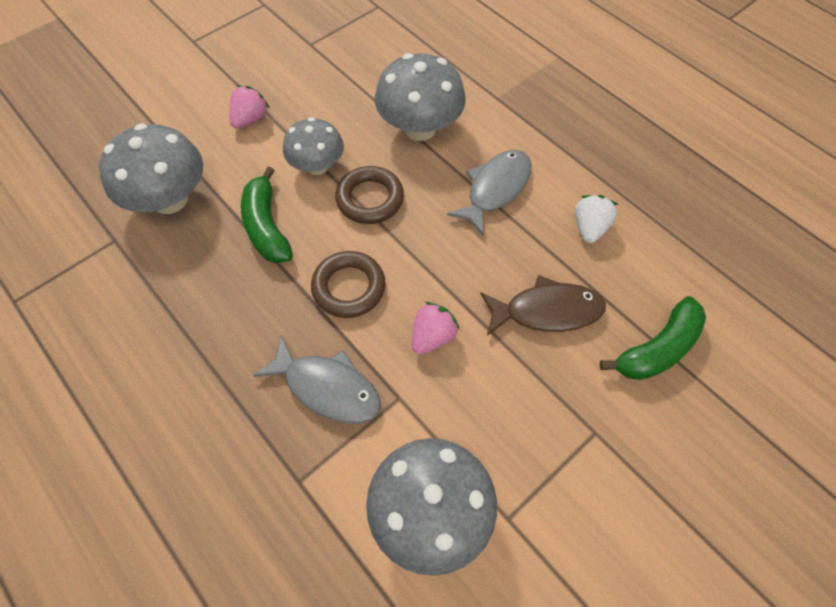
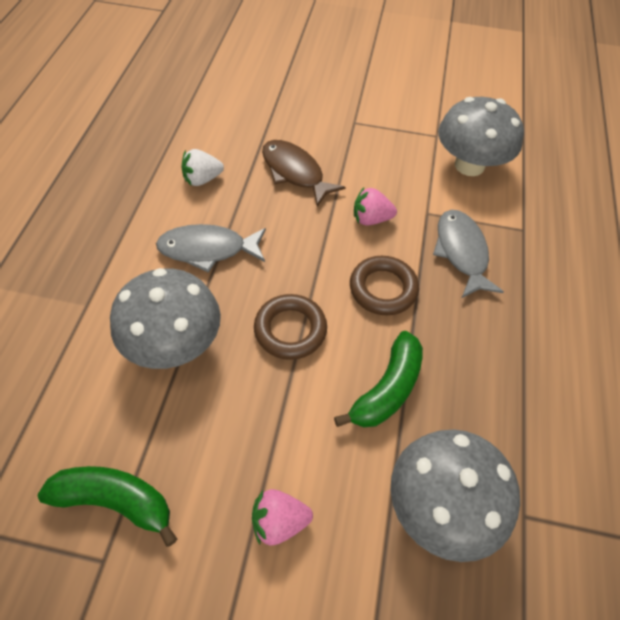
camera: 130 degrees left, 5 degrees down
(317, 166) = (289, 399): grey mushroom -> none
(657, 349) = (274, 116): green banana -> green banana (116, 501)

